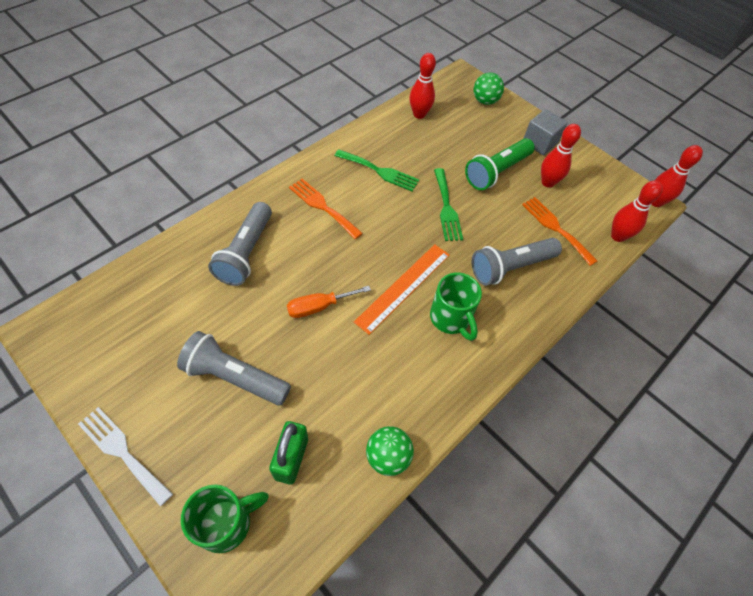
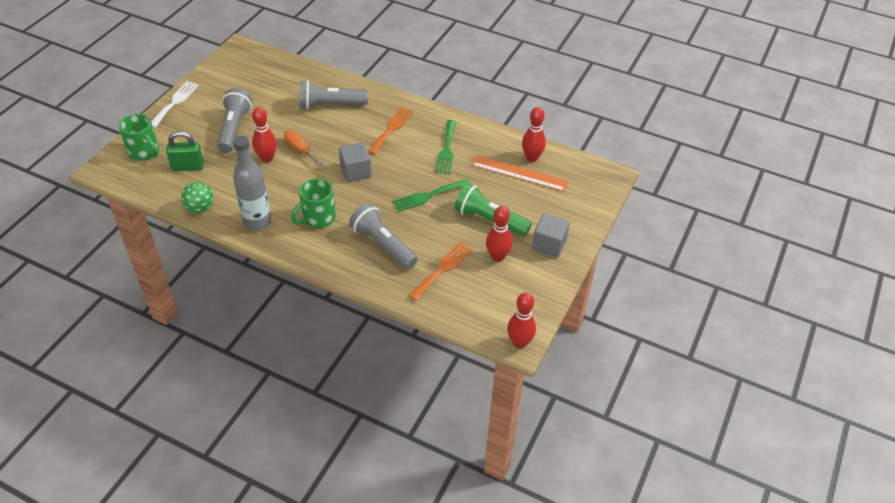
camera: 75 degrees right, 10 degrees down
(383, 260) = (356, 171): none -> grey cube
(403, 287) = (335, 188): orange ruler -> orange ruler (519, 173)
(437, 387) = (257, 222): none -> grey bottle
(485, 101) = (583, 197): green ball -> none
(617, 236) = (456, 315): red bowling pin -> red bowling pin (267, 158)

